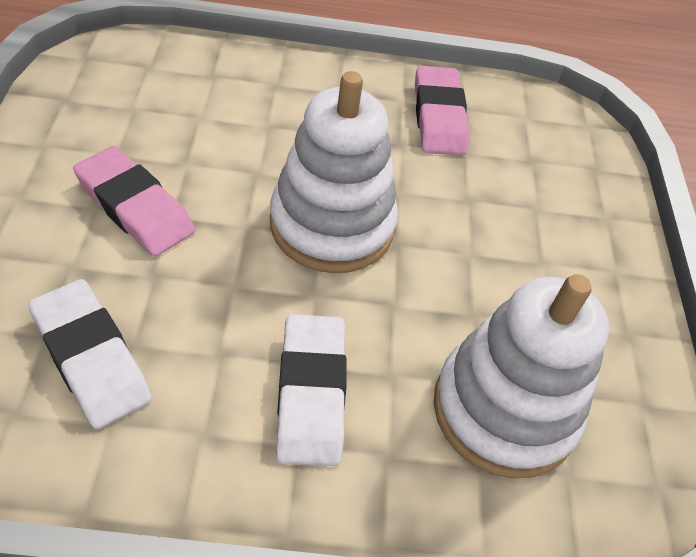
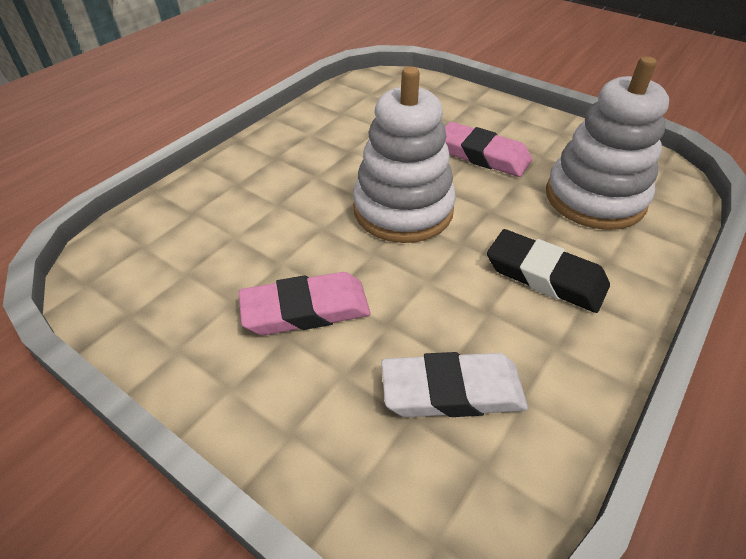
camera: 50 degrees left, 5 degrees down
(311, 393) = (545, 276): white eraser -> black eraser
(439, 116) = (339, 125): pink eraser -> pink eraser (482, 155)

